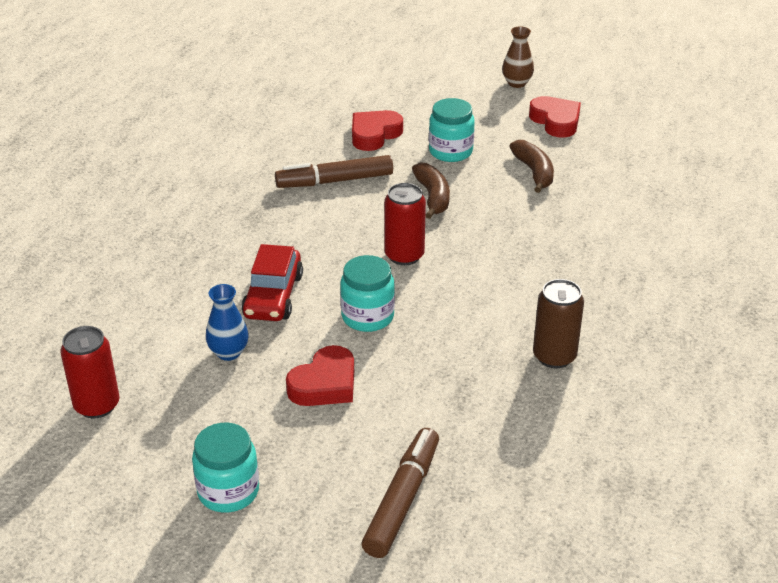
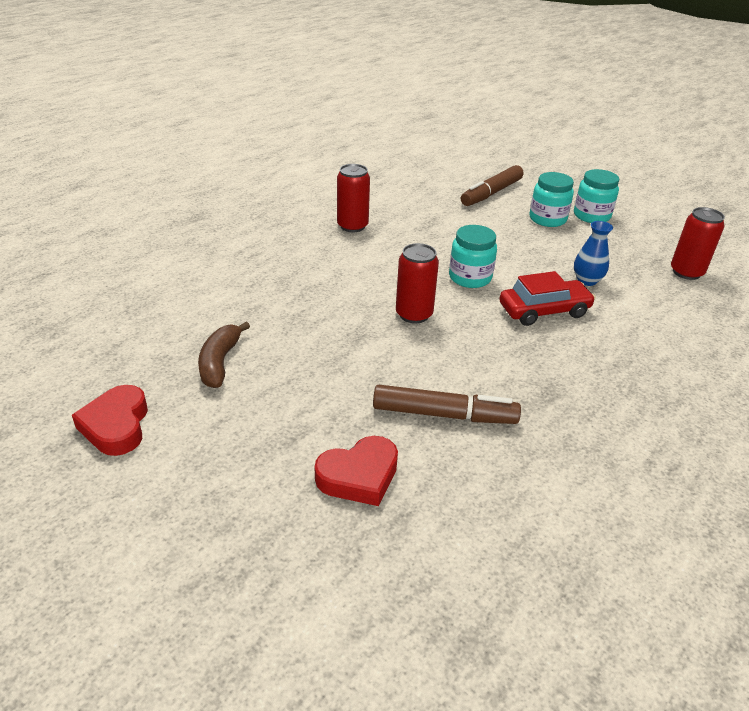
camera: 160 degrees left, 0 degrees up
(273, 296) = (544, 311): red car -> red car turned 45 degrees clockwise
(325, 384) = (518, 247): red heart -> none
(433, 197) = (348, 363): brown banana -> none
(450, 151) = (284, 417): turquoise jar -> turquoise jar (547, 219)
(516, 83) = (82, 519): brown vase -> none
(554, 356) = (352, 226): brown can -> red can

